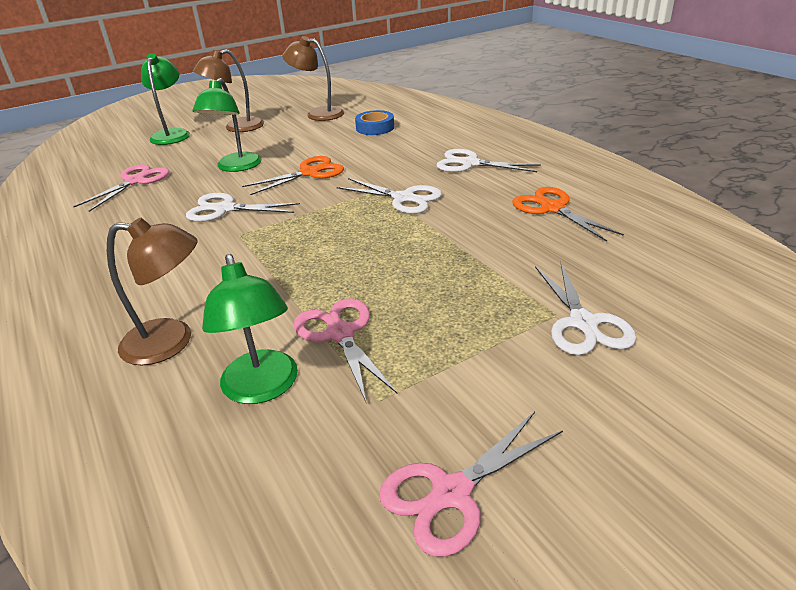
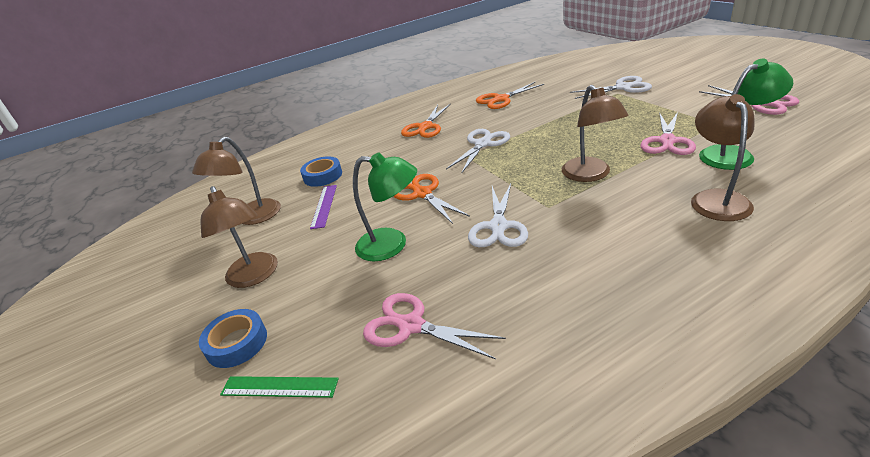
camera: 85 degrees left, 0 degrees up
(123, 150) = (279, 387): none -> green ruler
(172, 134) = (237, 343): green lamp -> blue tape
(285, 262) = (590, 175): none -> brown lamp
(318, 135) = (324, 206): none -> purple ruler
(340, 334) = (667, 141): pink scissors -> pink scissors turned 45 degrees counterclockwise
(470, 164) = (425, 127): white scissors -> orange scissors

